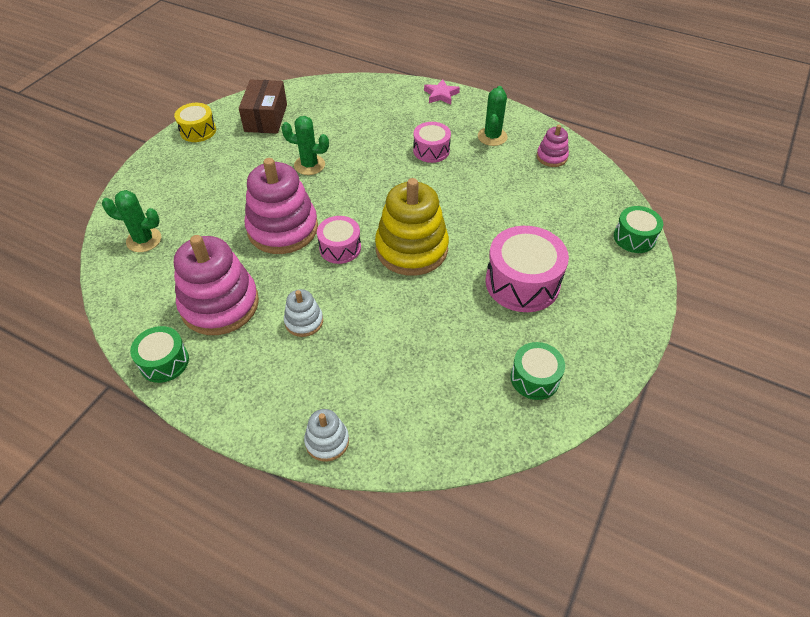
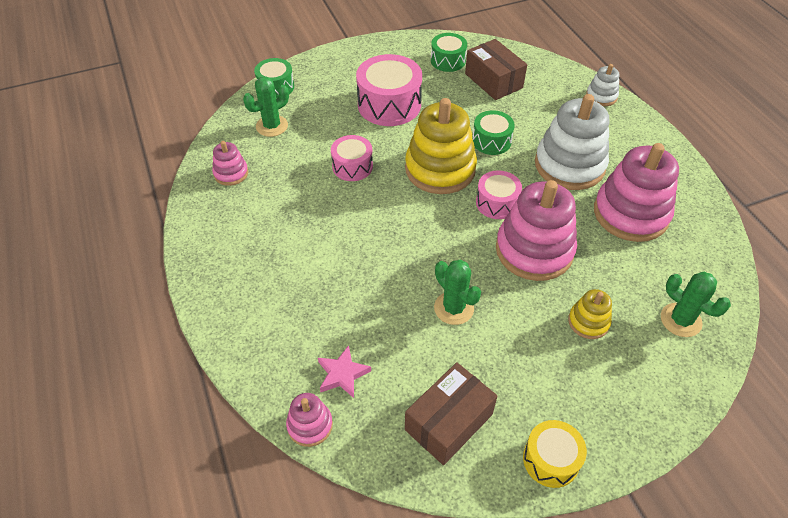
camera: 140 degrees left, 0 degrees up
(164, 362) = (695, 195): green drum -> green drum (491, 141)
(212, 204) = (588, 322): none -> yellow stacking toy
(304, 321) = (569, 165): white stacking toy -> white stacking toy, size x2.06
(336, 84) = (310, 425): none -> pink stacking toy
(431, 150) = (319, 247): pink drum -> pink drum (352, 166)
(441, 95) = (220, 313): pink star -> pink star (342, 374)
(460, 382) = (493, 81): none -> brown box
(492, 137) = (247, 225): green cactus -> green cactus (272, 126)

